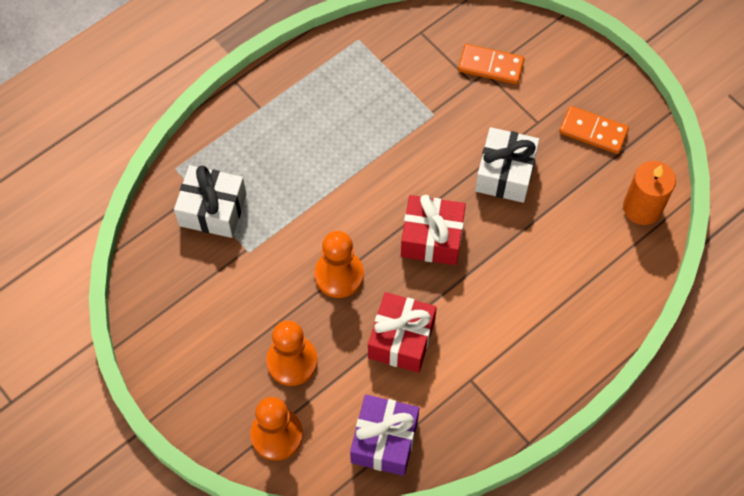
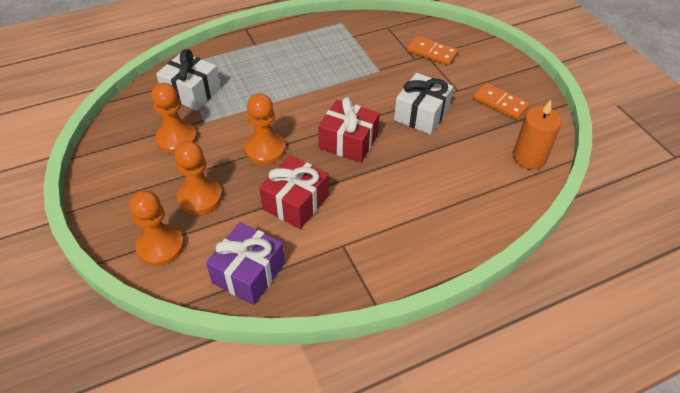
camera: 15 degrees right, 15 degrees down
(227, 287) = (176, 139): none -> orange pawn

